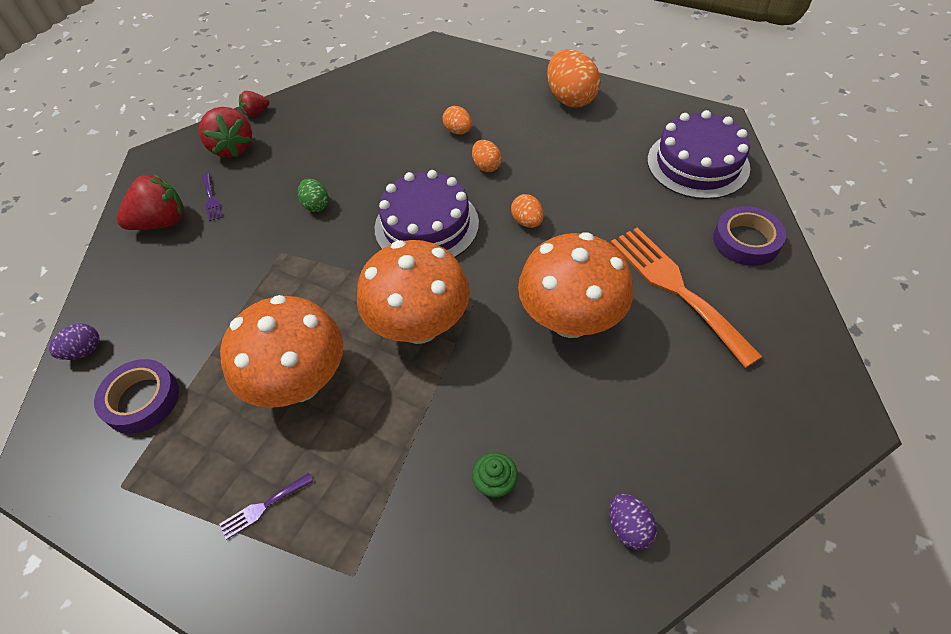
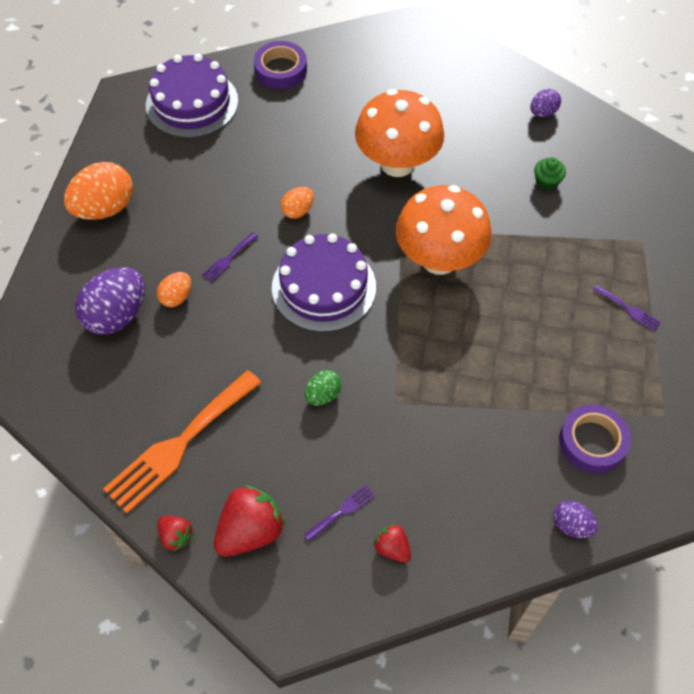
camera: 110 degrees left, 5 degrees up
(161, 222) = (392, 548): red strawberry -> red strawberry, size x0.54
(300, 383) = (525, 326): orange mushroom -> none
(455, 98) = (117, 316): none -> purple egg
(486, 166) = (228, 259): orange egg -> purple fork
(676, 288) = (343, 106): orange fork -> orange fork (179, 444)

